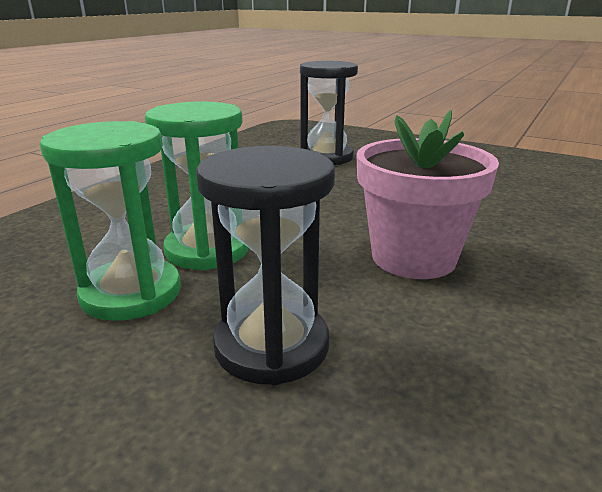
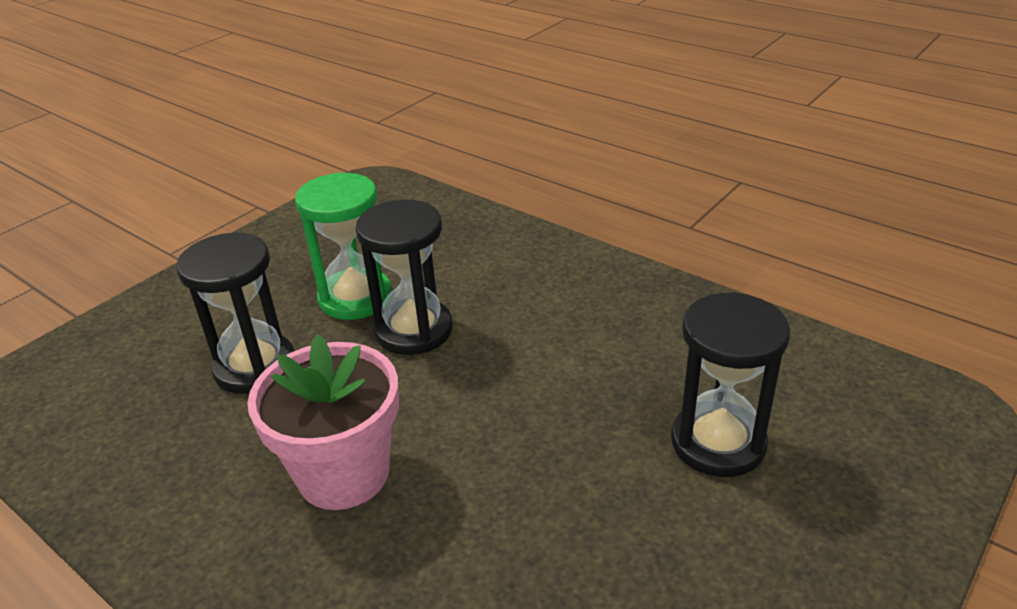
camera: 100 degrees right, 10 degrees up
(207, 250) = (414, 330): green hourglass -> black hourglass

